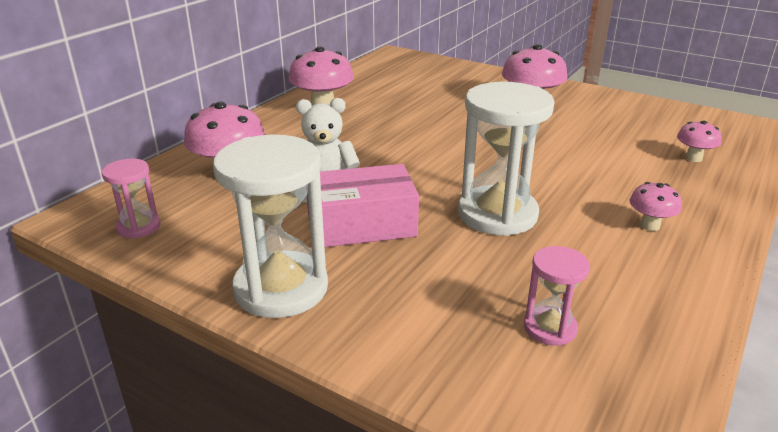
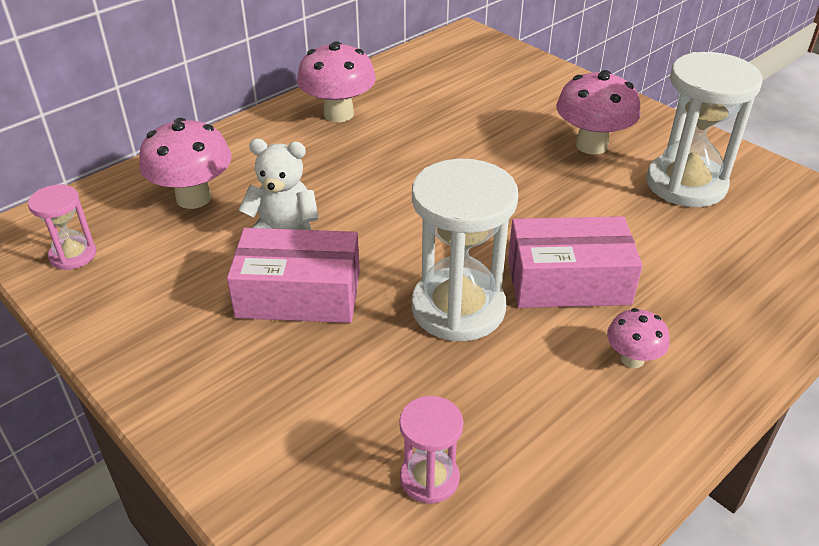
camera: 15 degrees right, 10 degrees up
(281, 288) = (176, 364): white hourglass -> white hourglass (686, 184)
(569, 186) = (568, 281): none -> pink box
(693, 158) = (756, 264): pink mushroom -> none

